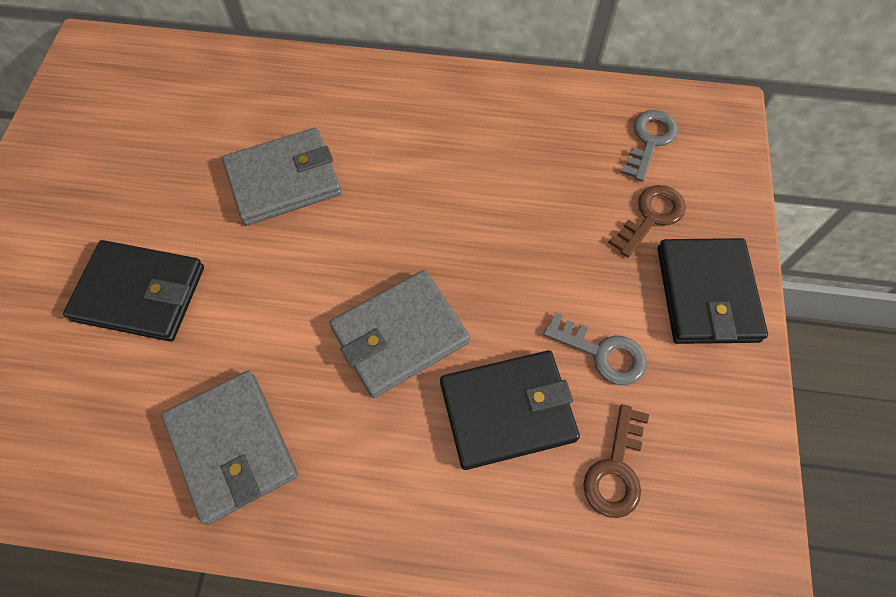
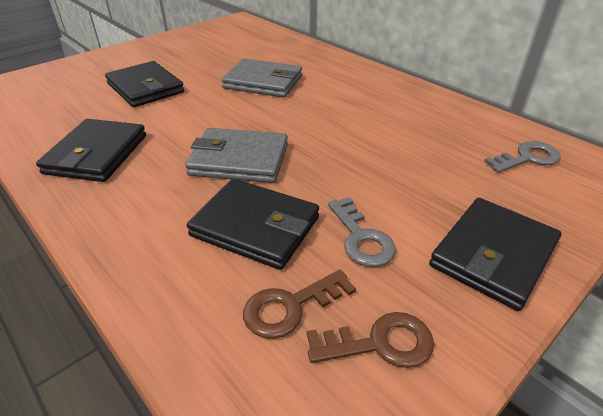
camera: 40 degrees right, 25 degrees down
(232, 446) = (97, 154): grey wallet -> black wallet
(651, 217) = (486, 192): brown key -> brown key (380, 343)

